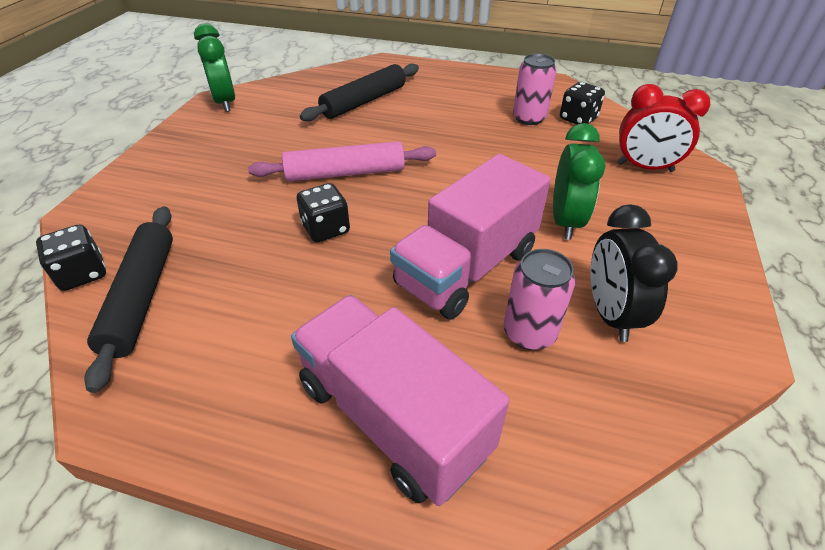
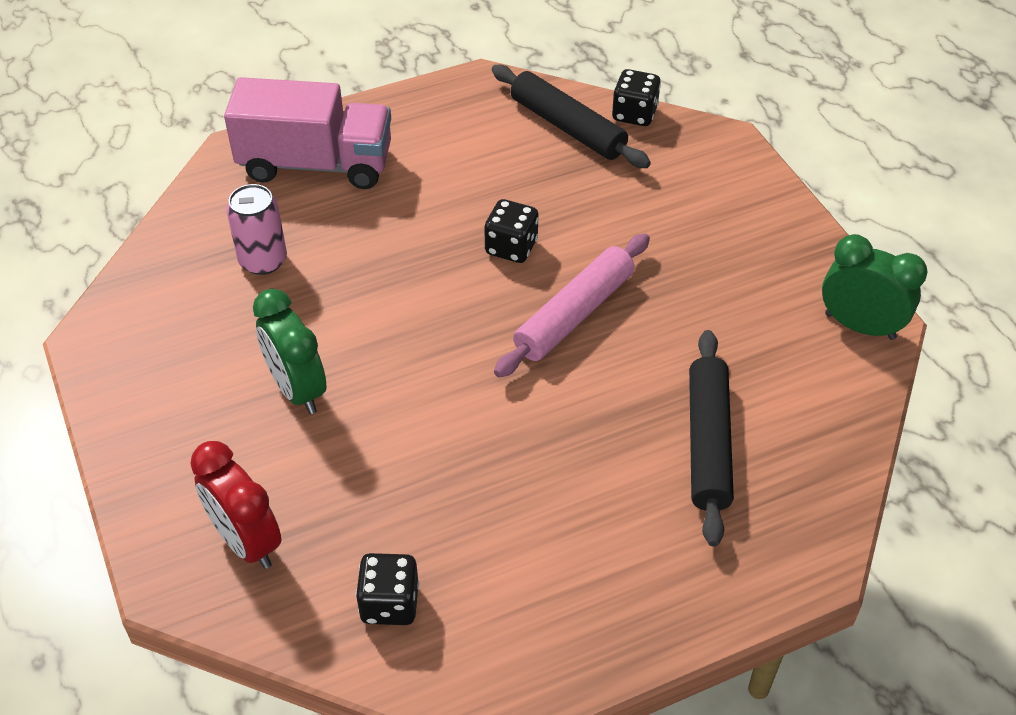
camera: 140 degrees right, 5 degrees up
(467, 267) = (353, 284): pink truck -> none
(529, 118) = (459, 557): pink can -> none
(610, 314) = (206, 311): black clock -> none
(645, 167) = (246, 541): red clock -> red clock turned 105 degrees counterclockwise

